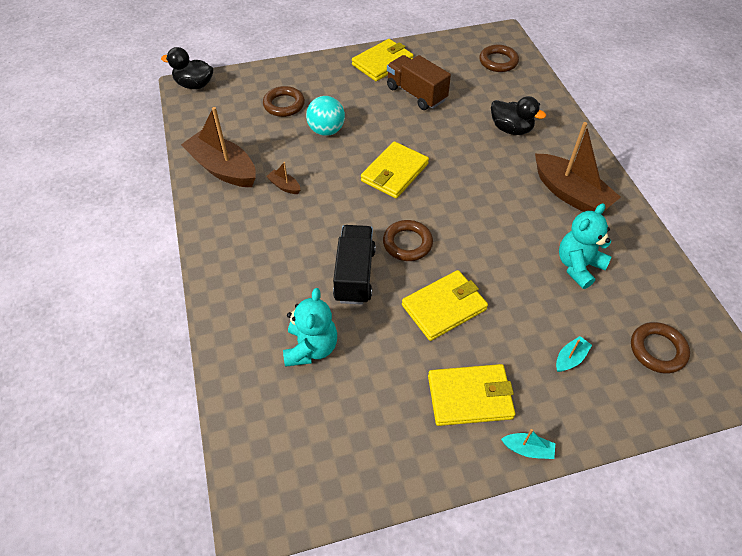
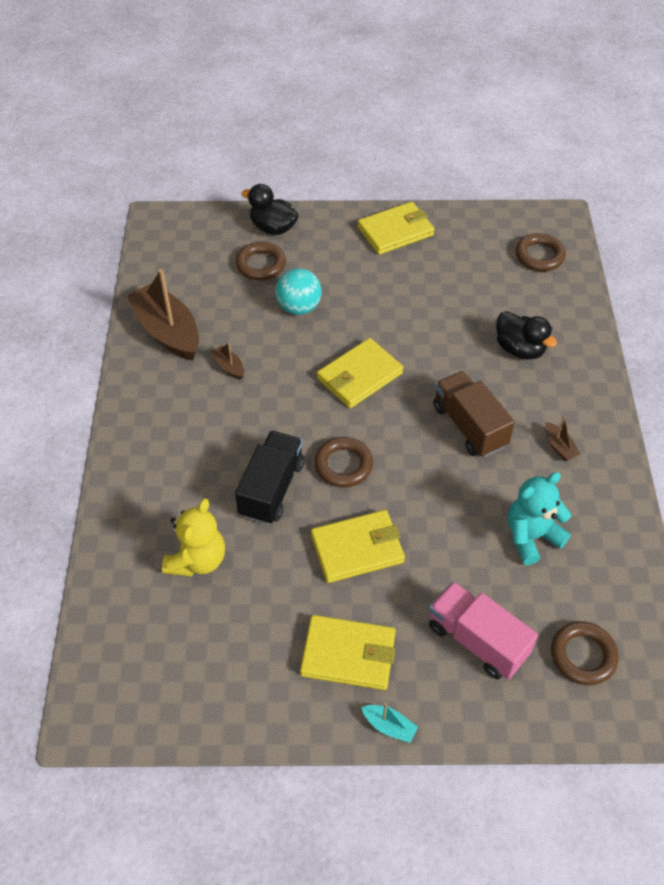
camera: 15 degrees right, 0 degrees up
(194, 85) = (167, 220): black duck -> black duck (273, 228)
(311, 348) = (197, 560): turquoise teddy bear -> yellow teddy bear
(416, 94) = (421, 280): brown truck -> brown truck (469, 426)
(570, 194) = (559, 446): brown boat -> brown boat, size x0.43
(570, 358) = (477, 640): turquoise boat -> pink truck

